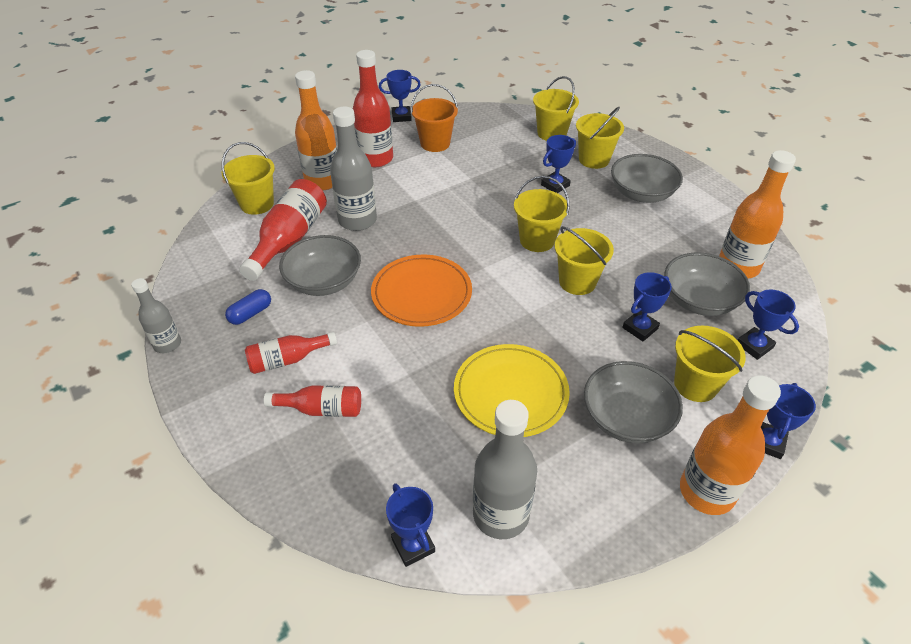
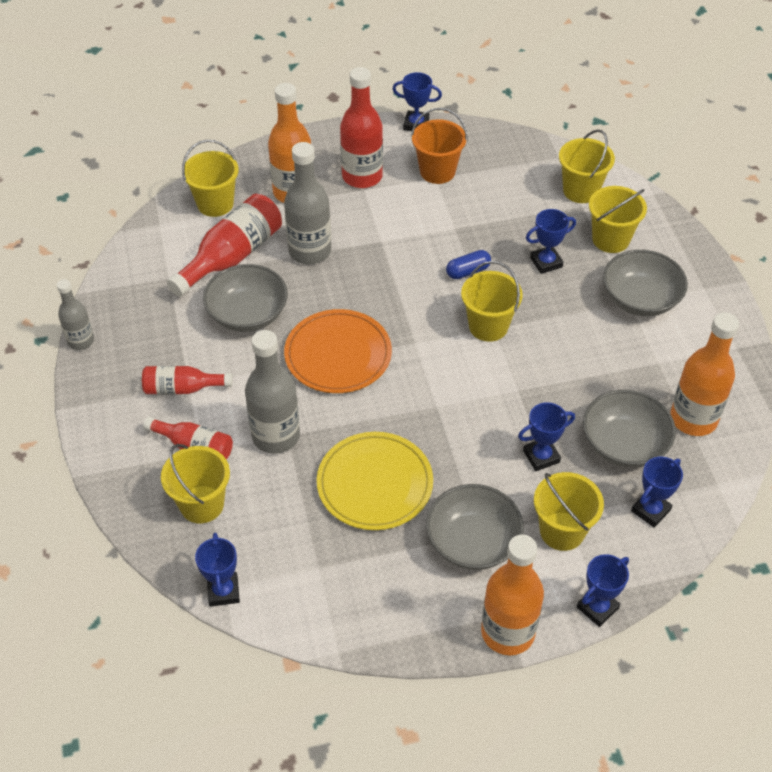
camera: 20 degrees right, 5 degrees up
(250, 314) = (165, 330): blue capsule -> blue capsule (468, 271)
(501, 514) = (310, 590): grey bottle -> grey bottle (276, 436)
(577, 282) = (505, 386): yellow bucket -> yellow bucket (202, 504)
(754, 346) = (650, 510): blue trophy -> blue trophy turned 60 degrees clockwise

